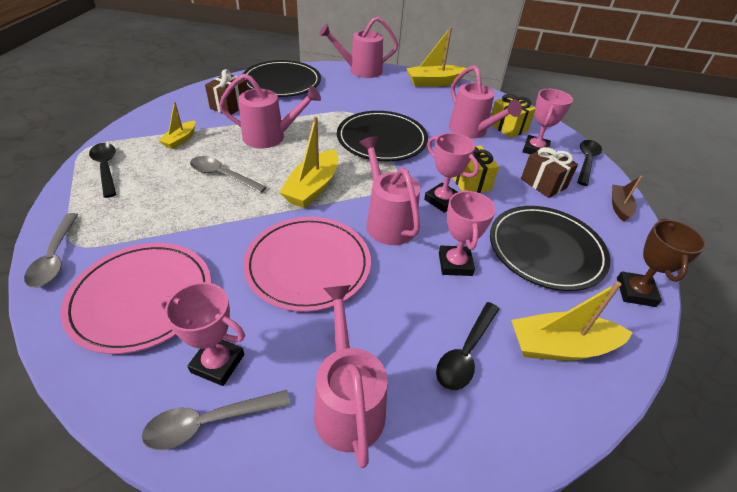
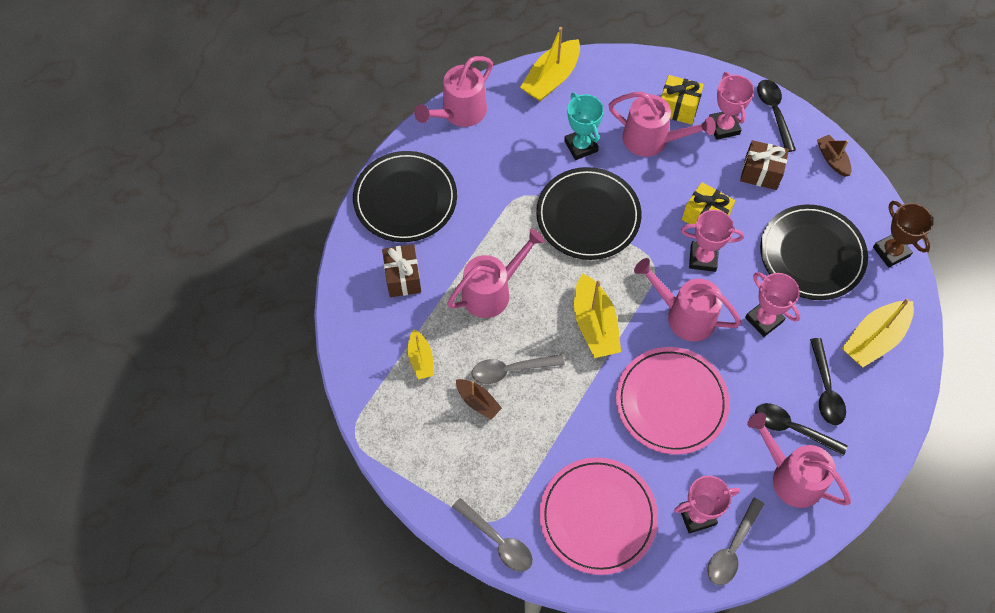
camera: 35 degrees left, 20 degrees up
(106, 168) = (408, 441): black spoon -> black spoon (792, 428)
(177, 177) = (478, 401): none -> brown boat
(417, 112) = (581, 146): none -> turquoise trophy

